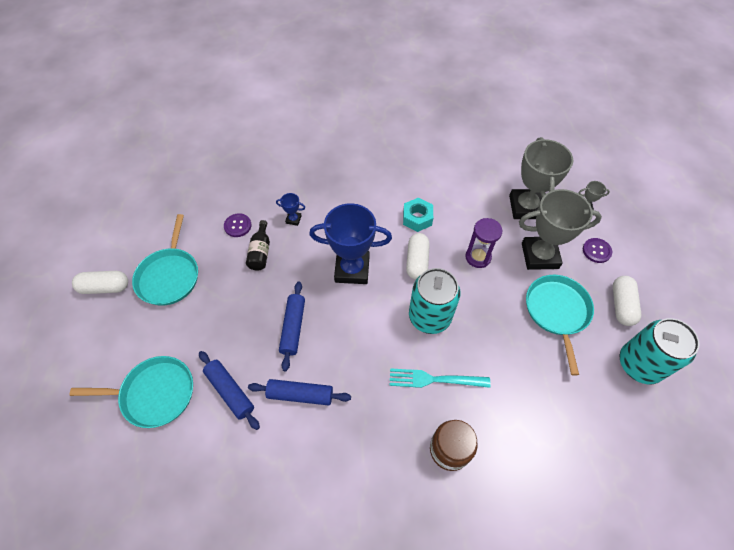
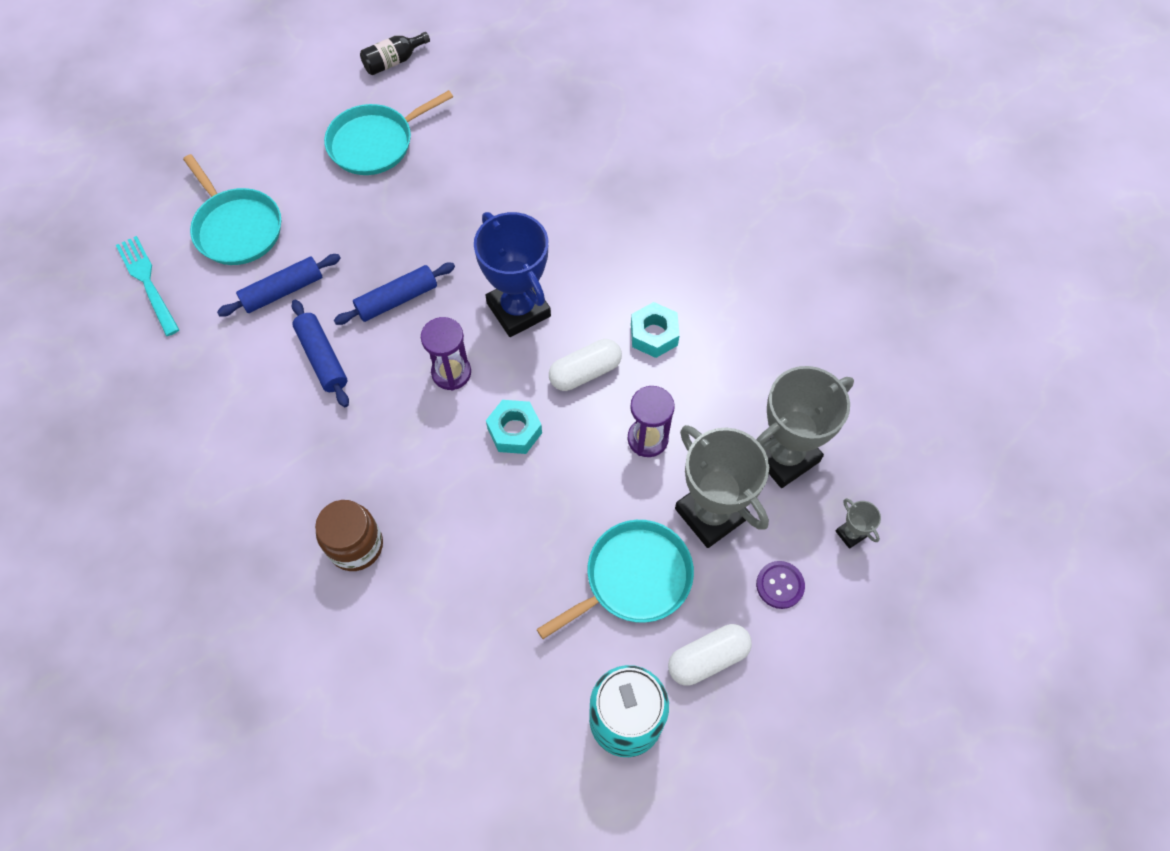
camera: 55 degrees right, 5 degrees up
(105, 287) = (321, 99): white capsule -> none
(230, 391) = (283, 291): blue rolling pin -> blue rolling pin turned 45 degrees clockwise
(238, 226) = (488, 158): purple button -> none
(260, 252) = (470, 204): black bottle -> black bottle (393, 62)
(293, 219) = (542, 205): blue trophy -> none
(367, 327) = (451, 373): none -> purple hourglass
(429, 316) = (514, 431): turquoise can -> turquoise nut
(434, 379) = (432, 482): turquoise fork -> turquoise fork (147, 282)

